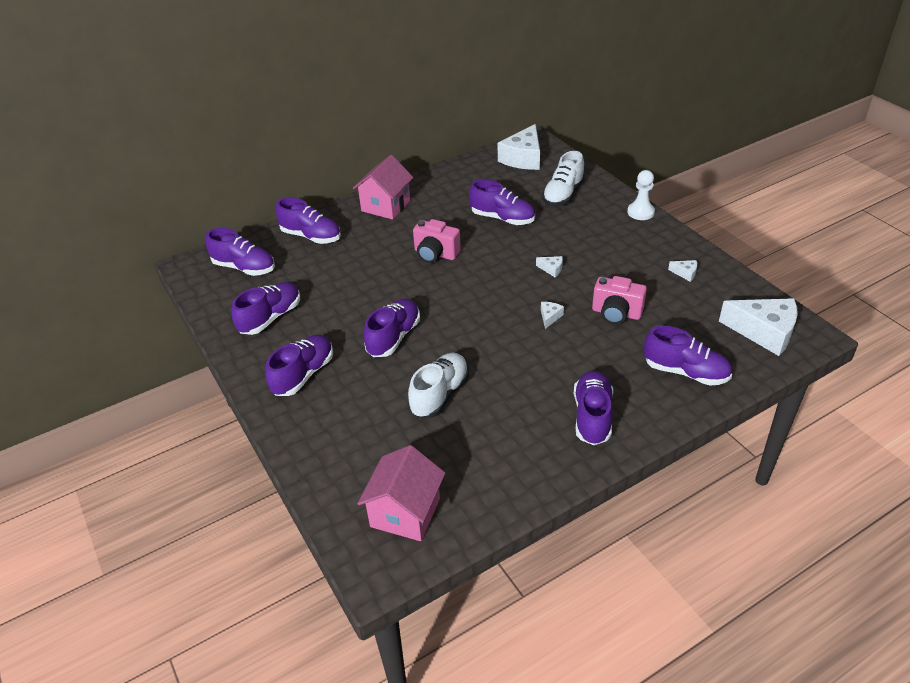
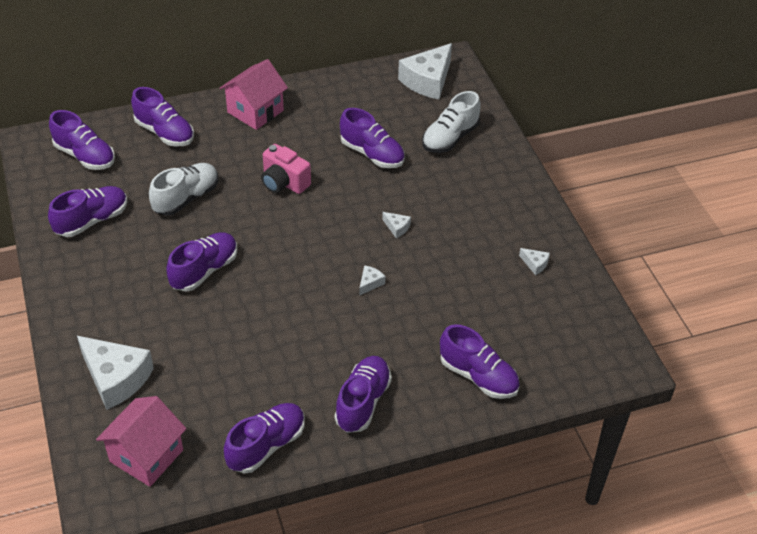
camera: 10 degrees right, 5 degrees up
(303, 375) = (102, 291): purple shoe -> purple shoe (266, 445)
(439, 394) = (225, 344): white shoe -> white shoe (186, 198)
(616, 313) = (440, 294): pink camera -> none
(640, 212) = (524, 178): white pawn -> none
(764, 332) = (582, 351): white cheese -> white cheese (116, 378)

